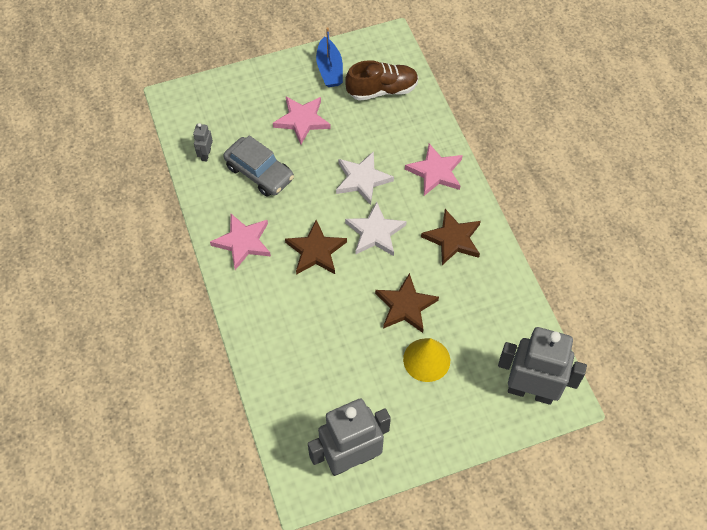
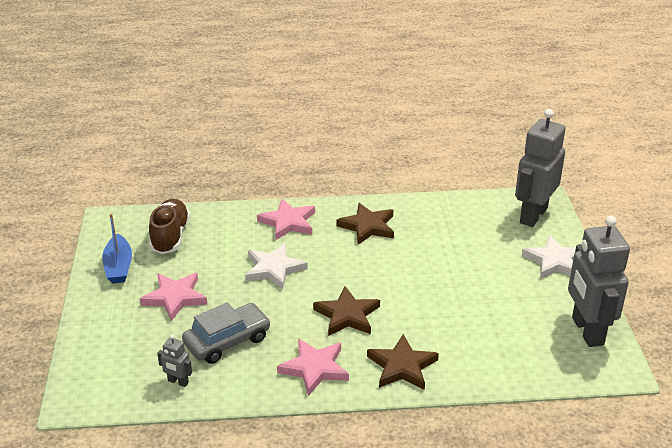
camera: 75 degrees left, 25 degrees down
(329, 69) = (118, 266): blue boat -> blue boat turned 75 degrees clockwise
(375, 232) = (341, 272): white star -> white star (554, 261)
(405, 306) = (431, 268): brown star -> brown star (402, 366)
(426, 359) = (491, 265): yellow cone -> none

